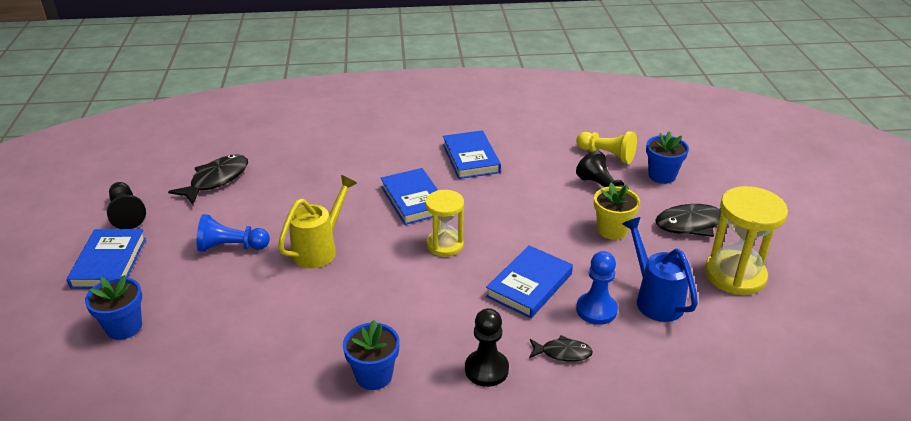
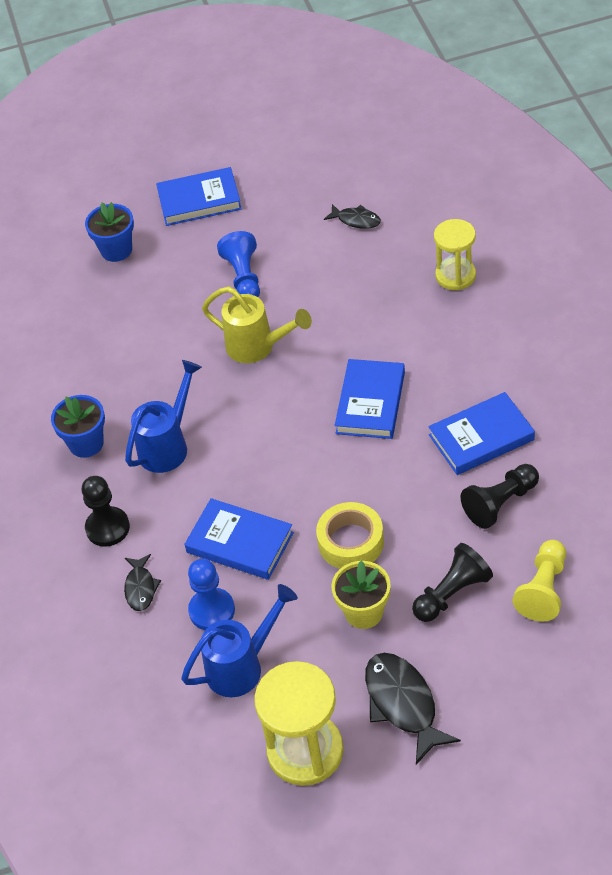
camera: 85 degrees right, 15 degrees up
(127, 214) = (276, 178): black pawn -> black pawn (500, 503)
(216, 180) = (356, 220): black fish -> black fish, size x0.57
(404, 317) = (168, 445): none -> blue watering can
(414, 200) = (370, 402): blue book -> blue book turned 45 degrees counterclockwise
(445, 245) = (292, 452): yellow hourglass -> yellow hourglass (455, 276)
(545, 227) = (351, 542): none -> yellow tape
(662, 176) = (511, 661): blue flower pot -> none

